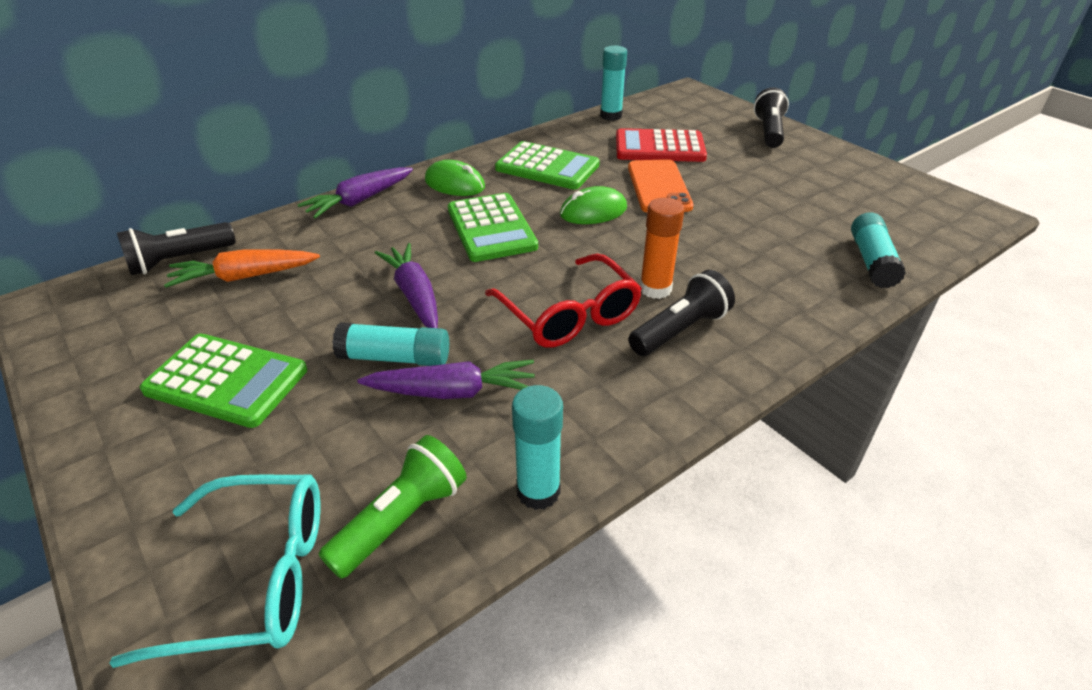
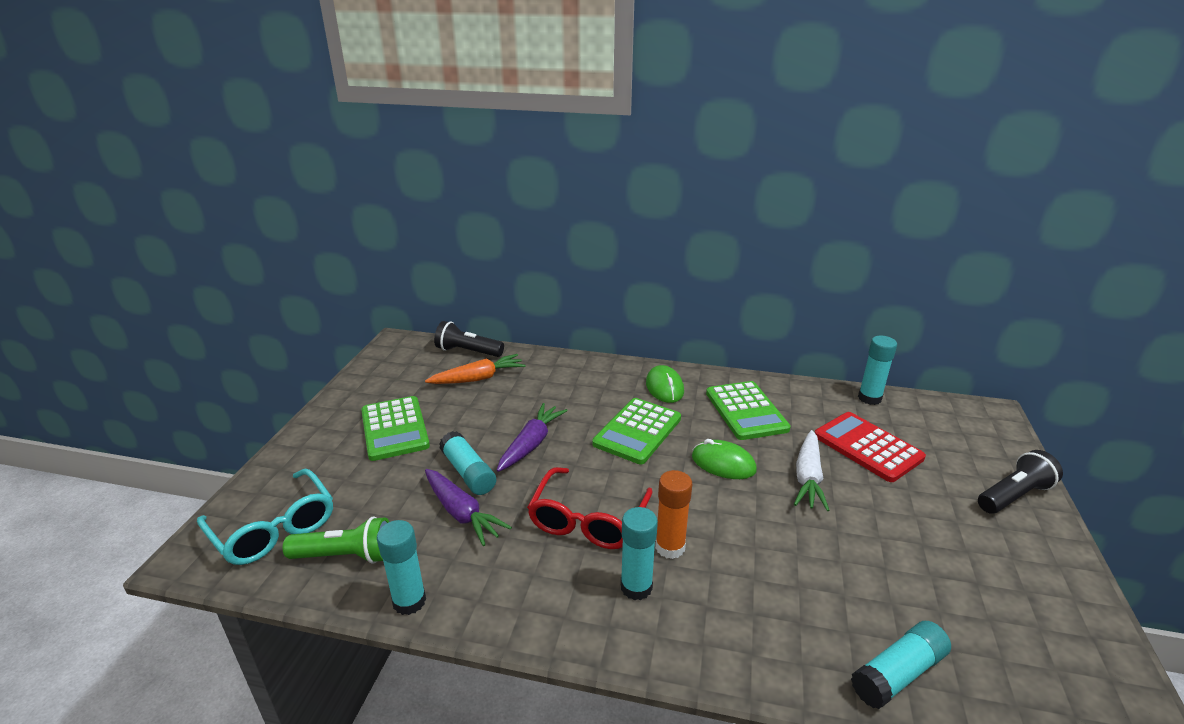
camera: 50 degrees right, 10 degrees down
(244, 277) = (478, 378): orange carrot -> orange carrot turned 120 degrees clockwise
(359, 201) = (594, 367): purple carrot -> none
(659, 187) = (808, 477): orange phone -> white carrot
(680, 330) = (636, 587): black flashlight -> turquoise glue stick

